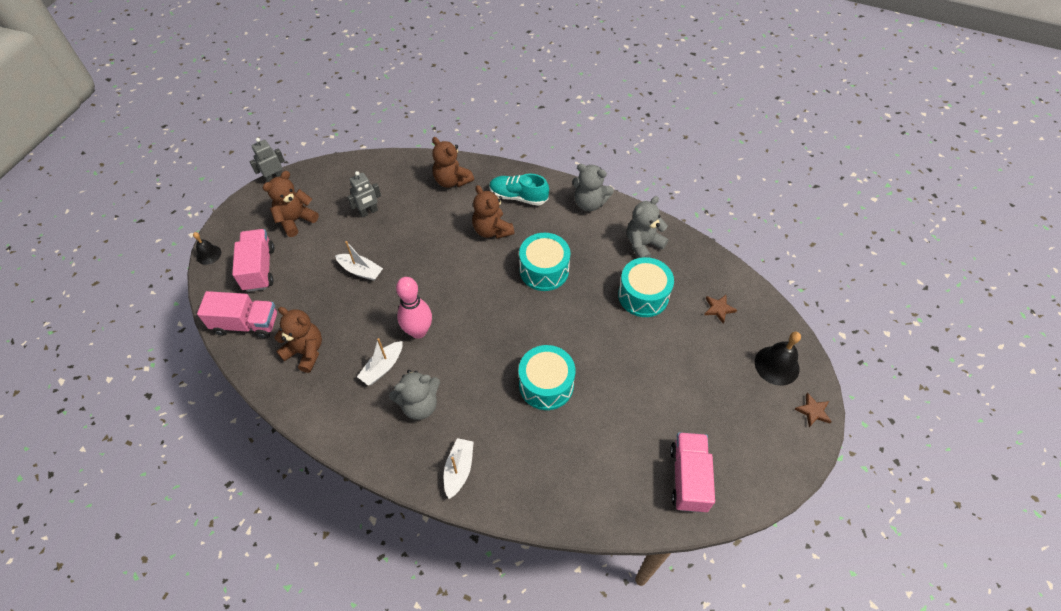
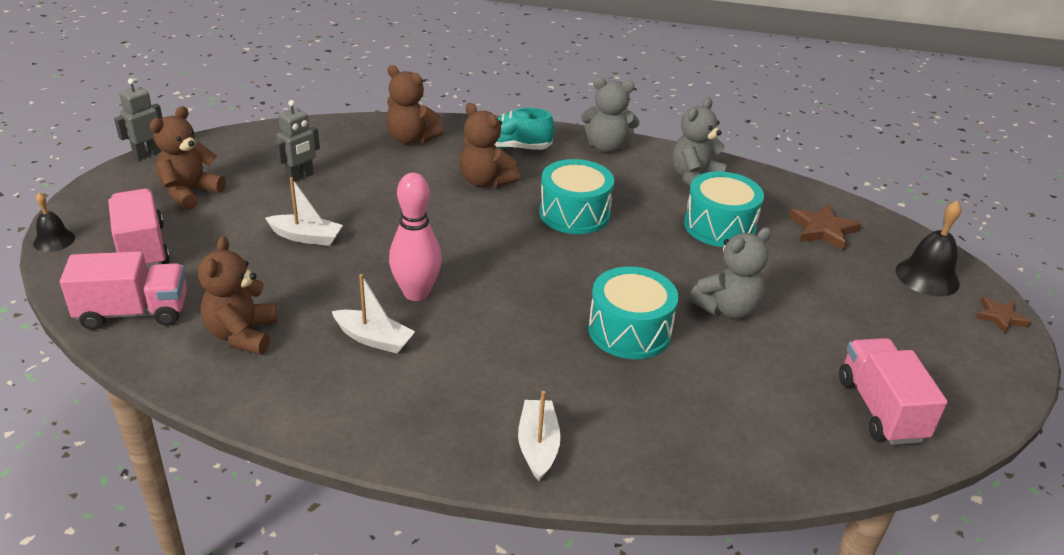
camera: 15 degrees left, 20 degrees down
(305, 352) = (242, 334): brown teddy bear -> brown teddy bear turned 105 degrees counterclockwise
(383, 367) = (374, 339): white boat -> white boat turned 90 degrees counterclockwise
(419, 405) = (447, 376): grey teddy bear -> grey teddy bear (727, 308)
(718, 309) = (823, 230): brown star -> brown star, size x1.53

